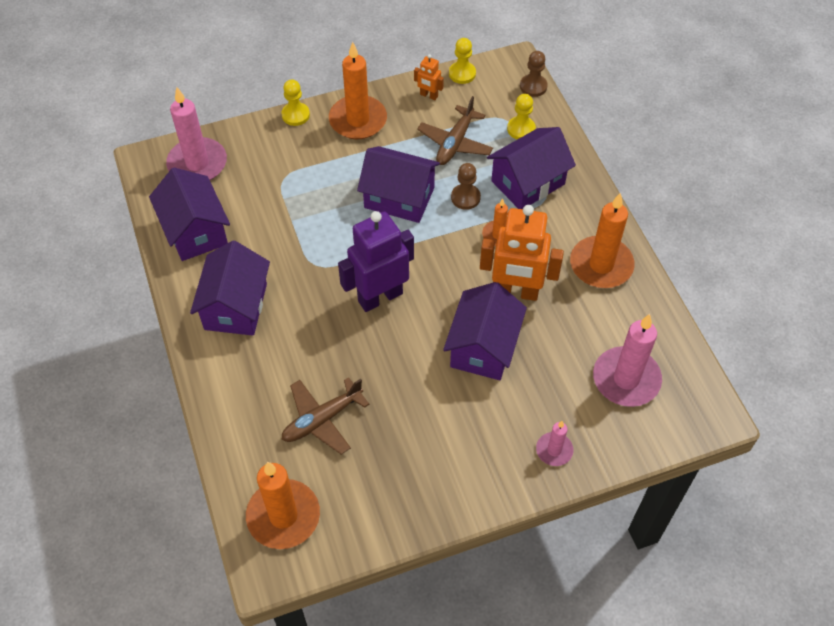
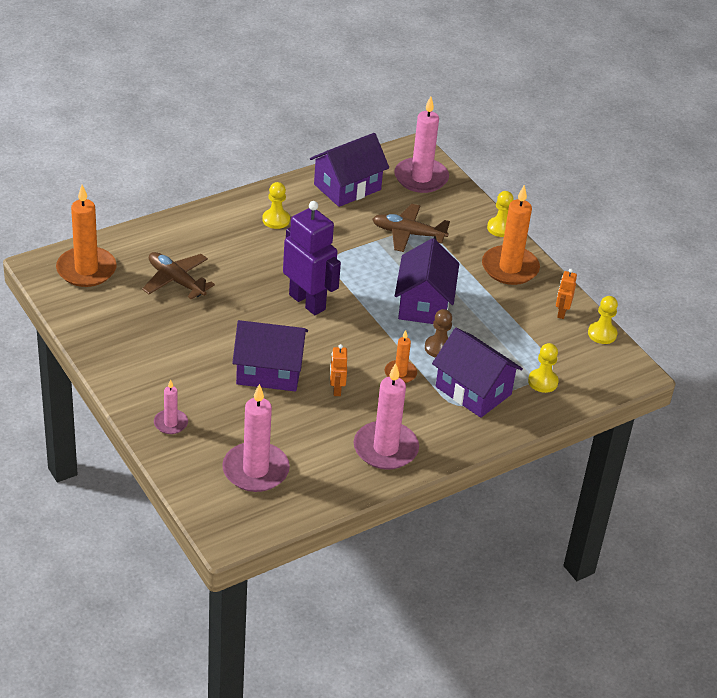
camera: 75 degrees right, 15 degrees down
(236, 306) = (276, 220): purple house -> yellow pawn
(455, 143) = (506, 336): brown plane -> brown plane (408, 234)
(516, 292) = (336, 389): orange robot -> orange robot, size x0.46
(533, 86) = (606, 388): brown pawn -> none
(601, 265) = (385, 448): orange candle -> pink candle

